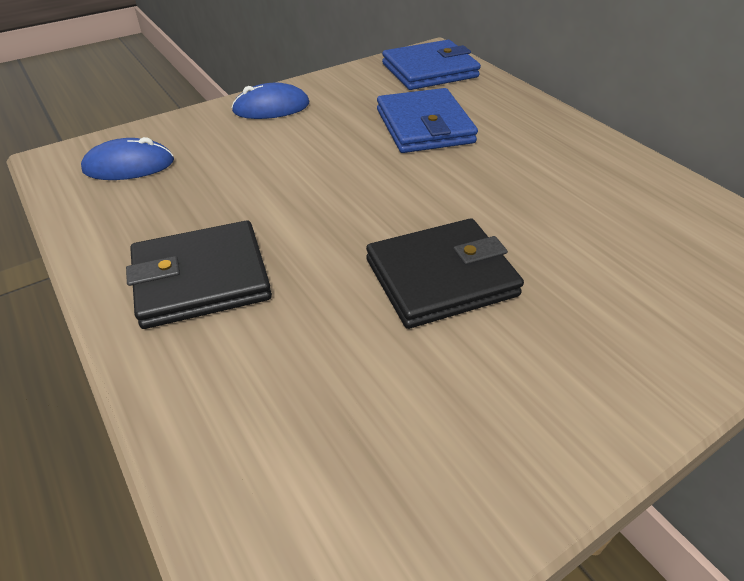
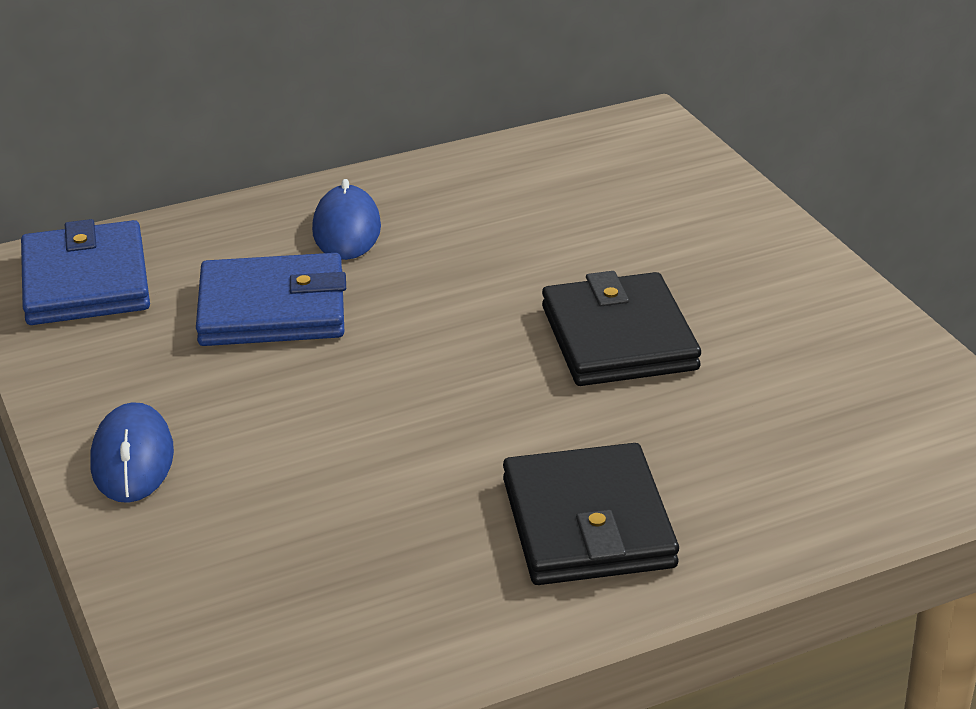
camera: 80 degrees left, 10 degrees down
(129, 165) = (268, 622): blue mouse -> blue mouse (346, 229)

